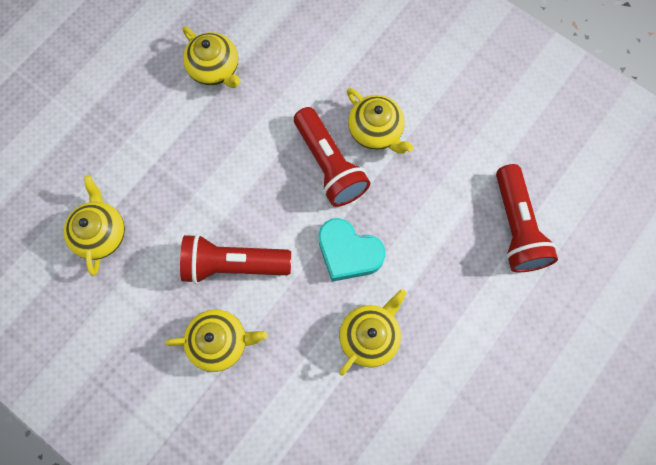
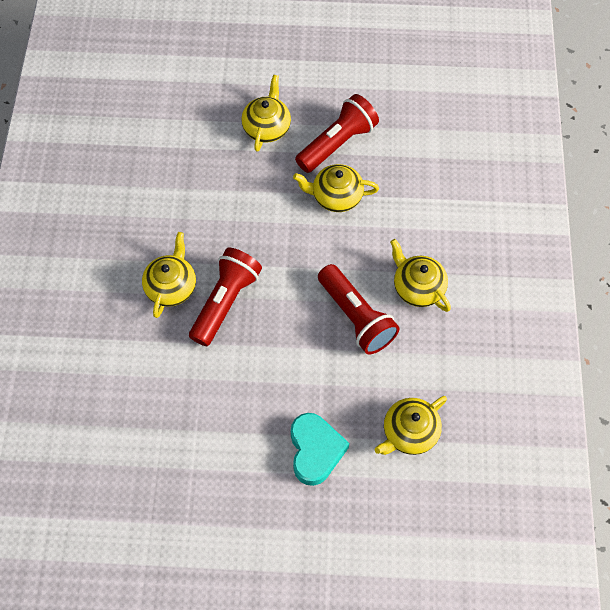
camera: 125 degrees left, 10 degrees down
(215, 69) = (200, 450): yellow teapot -> yellow teapot (267, 127)
(348, 253) = (286, 245): turquoise heart -> turquoise heart (315, 451)
(516, 227) = (185, 152): red flashlight -> red flashlight (337, 143)

